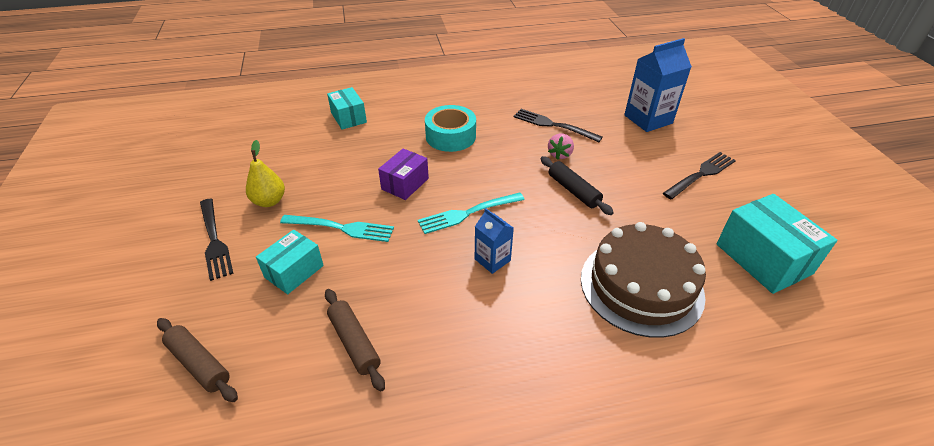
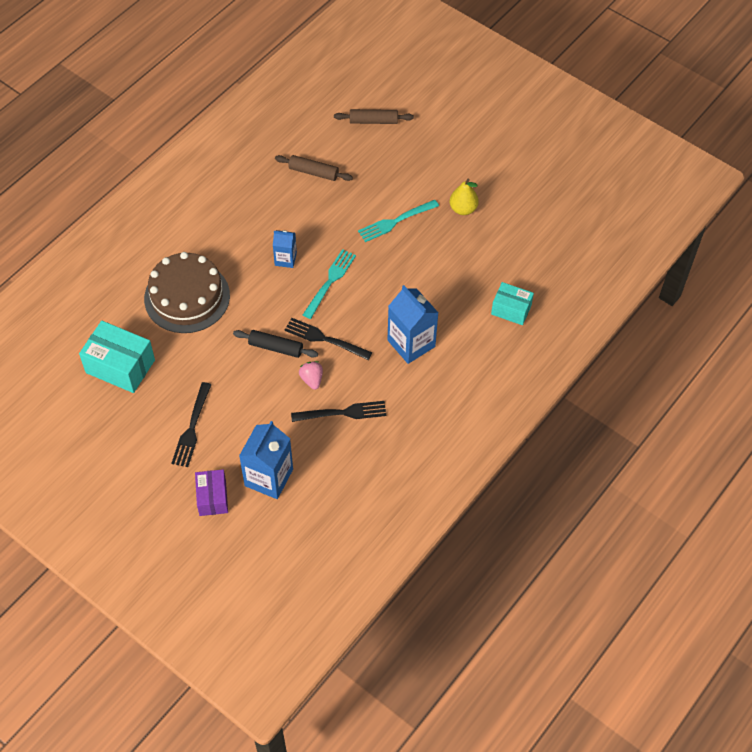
camera: 140 degrees right, 15 degrees up
(214, 241) = (456, 168): black fork -> black fork (324, 339)
(294, 271) = (388, 182): turquoise box -> none
(405, 184) = (395, 277): purple box -> purple box (212, 498)
(450, 136) = (411, 343): turquoise tape -> blue carton

